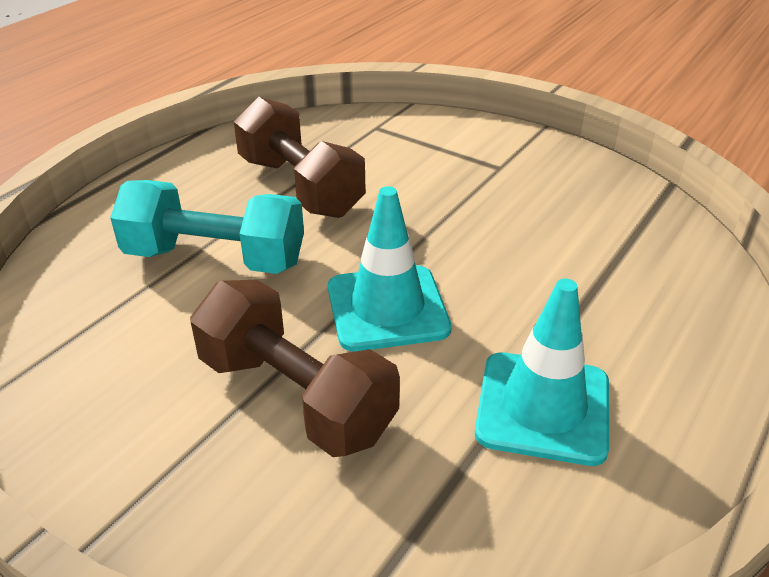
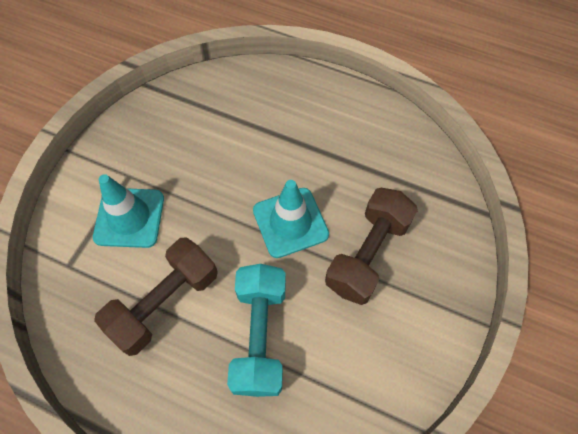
camera: 100 degrees left, 25 degrees up
(543, 407) = (346, 147): turquoise traffic cone -> turquoise traffic cone (129, 217)

